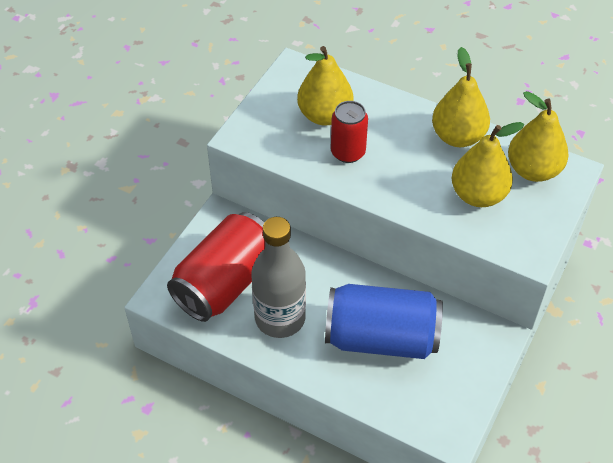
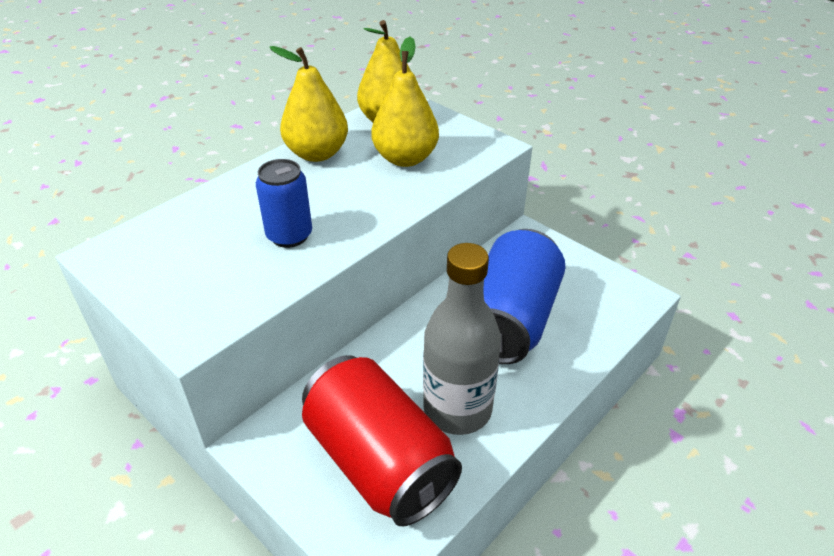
camera: 75 degrees left, 10 degrees down
(324, 115) = (213, 243): yellow pear -> none
(348, 152) = (289, 236): red can -> blue can

